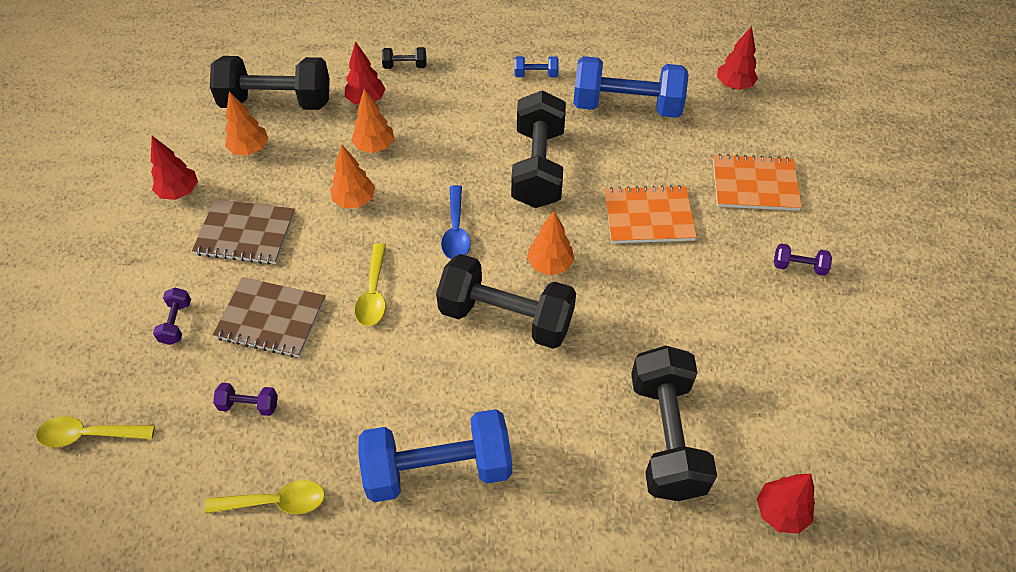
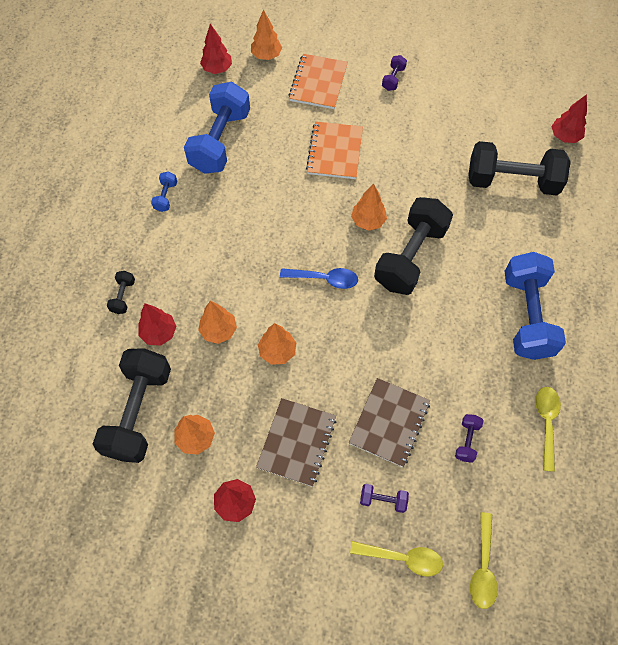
camera: 80 degrees left, 10 degrees up
(373, 293) = (376, 344): yellow spoon -> yellow spoon (402, 558)
(538, 167) = (271, 212): black dumbbell -> none
(776, 127) = (266, 55): none -> orange tree

